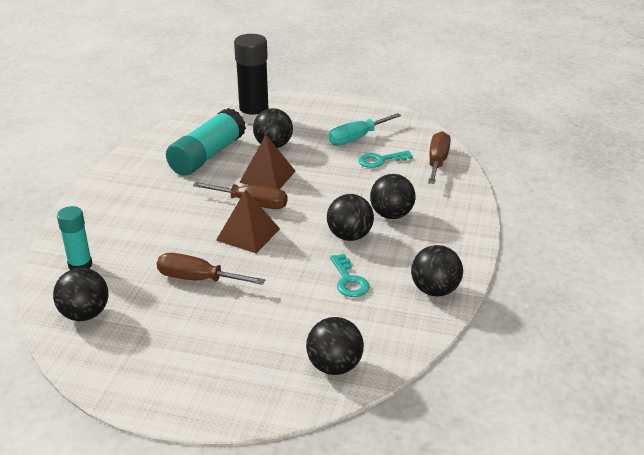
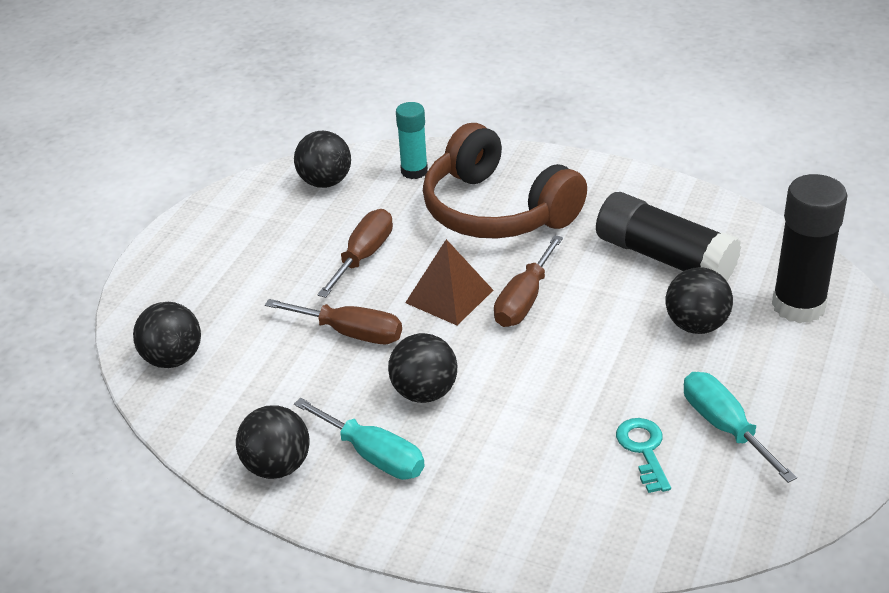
camera: 100 degrees right, 5 degrees up
(145, 221) = (496, 210): none -> brown headphones
(207, 155) = (664, 257): turquoise glue stick -> black glue stick
(267, 176) = (598, 317): brown pyramid -> none
(348, 280) = (324, 383): turquoise key -> none
(391, 215) = (471, 444): black ball -> none
(412, 251) = (373, 456): none -> turquoise screwdriver
(437, 162) = (635, 528): brown screwdriver -> brown screwdriver (351, 333)

